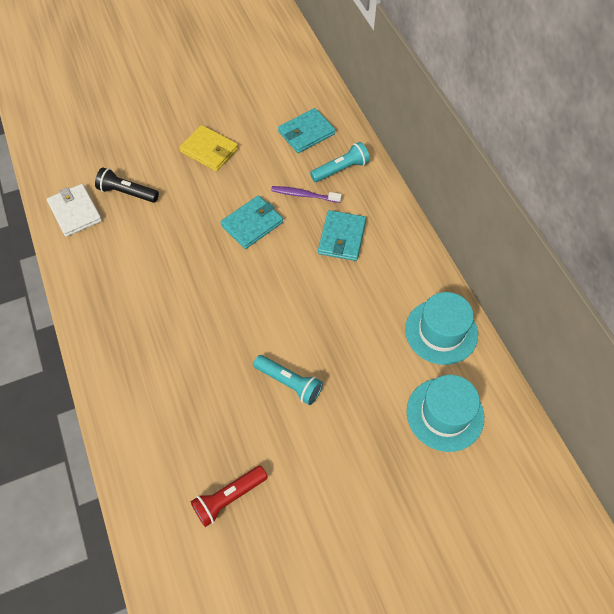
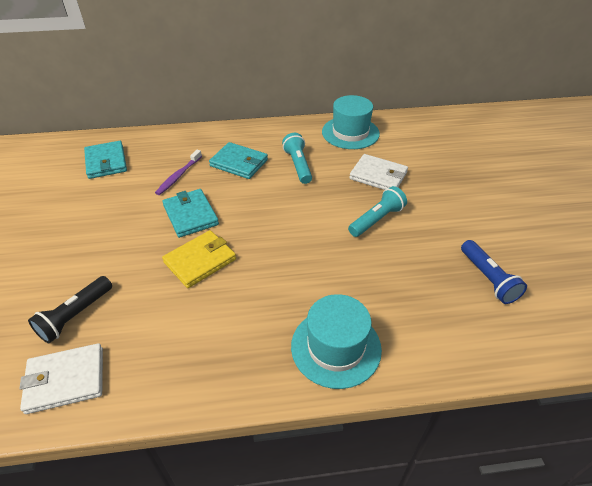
camera: 75 degrees left, 15 degrees down
(209, 150) = (70, 232): yellow wallet -> yellow wallet (200, 261)
(229, 498) = (488, 278): red flashlight -> blue flashlight
(341, 169) = (165, 150): turquoise flashlight -> turquoise flashlight (298, 165)
(365, 374) = (378, 176): none -> white wallet
(445, 414) = (419, 145): turquoise hat -> turquoise hat (336, 347)

